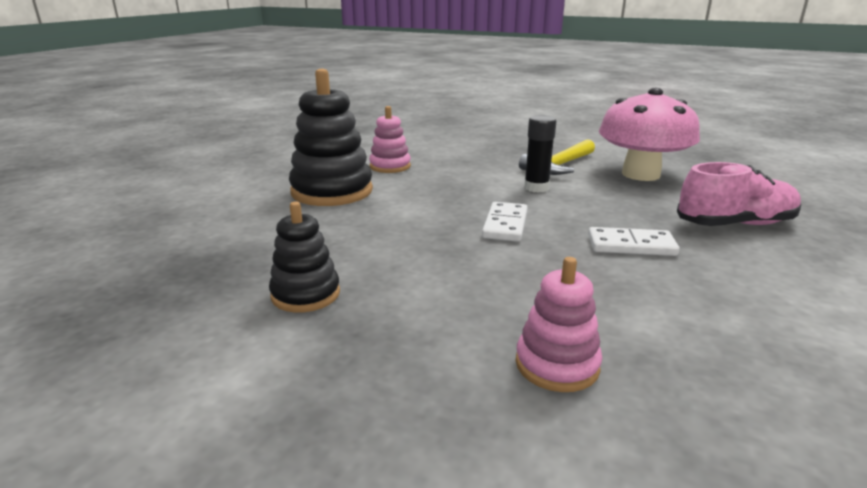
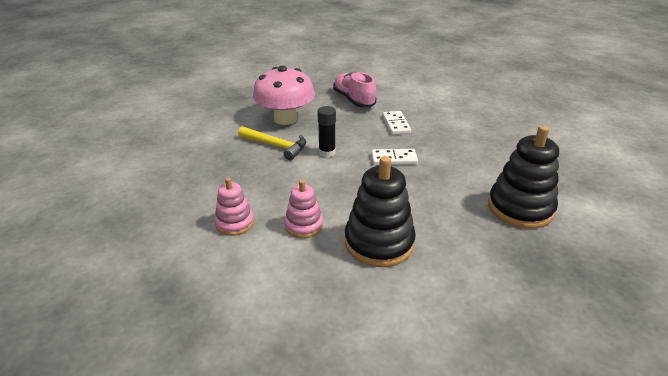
camera: 105 degrees left, 10 degrees up
(305, 294) = (520, 208): black stacking toy -> black stacking toy, size x1.75
(557, 365) = (506, 139): pink stacking toy -> pink stacking toy (234, 223)

